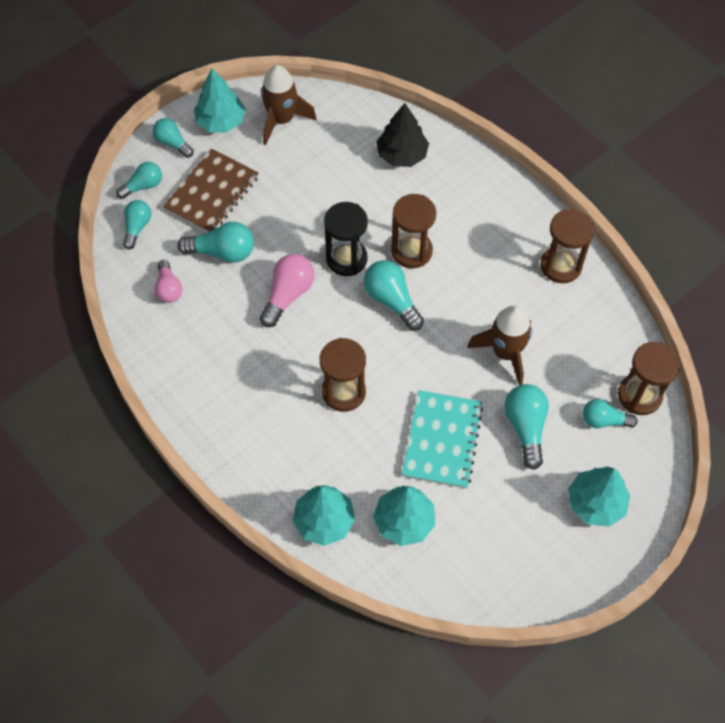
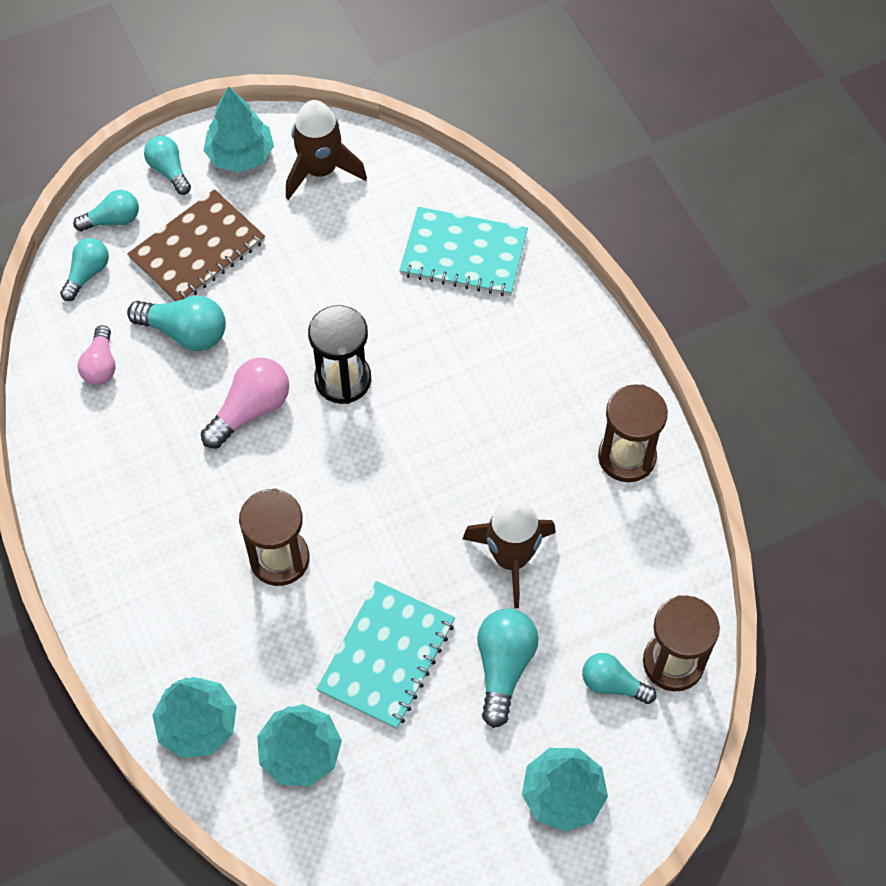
camera: 15 degrees right, 0 degrees up
(391, 300) = (383, 450): turquoise light bulb -> none
(402, 155) = (463, 254): black tree -> turquoise notebook
(411, 251) = (432, 389): brown hourglass -> none

